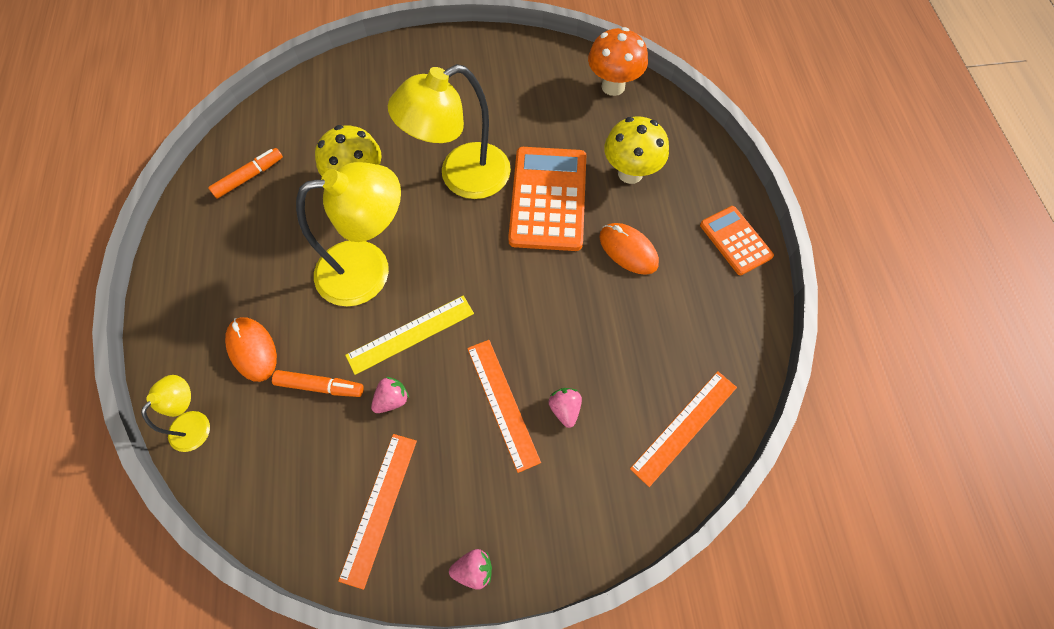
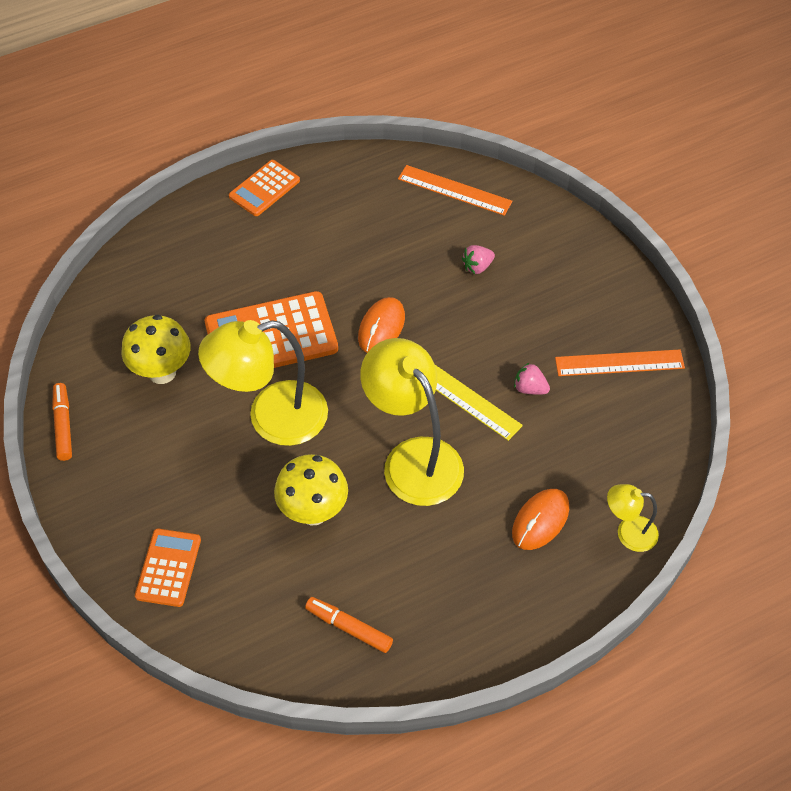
camera: 110 degrees left, 10 degrees down
(320, 386) = (546, 448): orange marker -> orange marker (63, 425)
(364, 82) = (168, 568): none -> orange calculator
(461, 177) = (272, 418): yellow lamp -> yellow lamp turned 120 degrees clockwise
(473, 569) = (627, 288): pink strawberry -> none
(502, 403) = (493, 309): orange ruler -> none
(613, 86) = (101, 320): orange mushroom -> none
(628, 250) = (305, 261): orange mouse -> orange mouse (381, 327)
(630, 173) = (215, 279): yellow mushroom -> yellow mushroom (162, 372)

